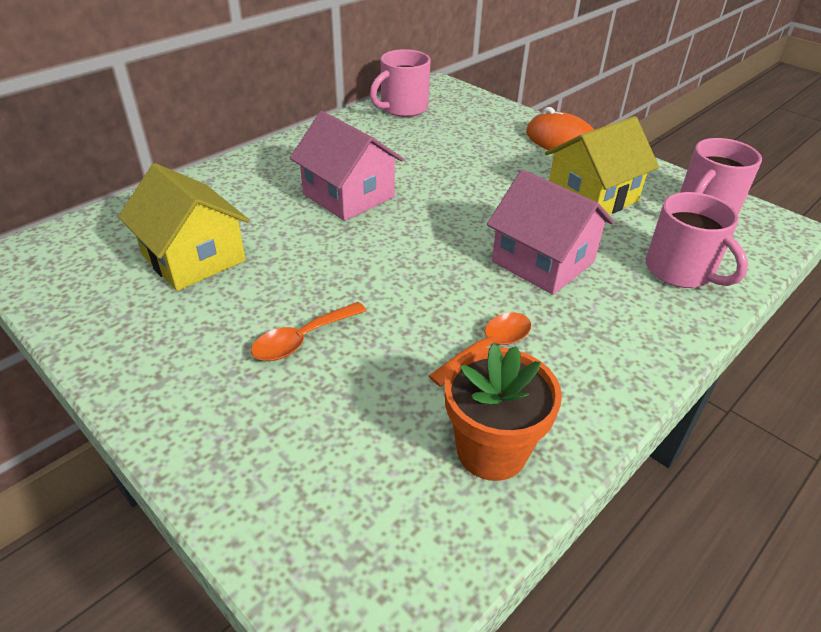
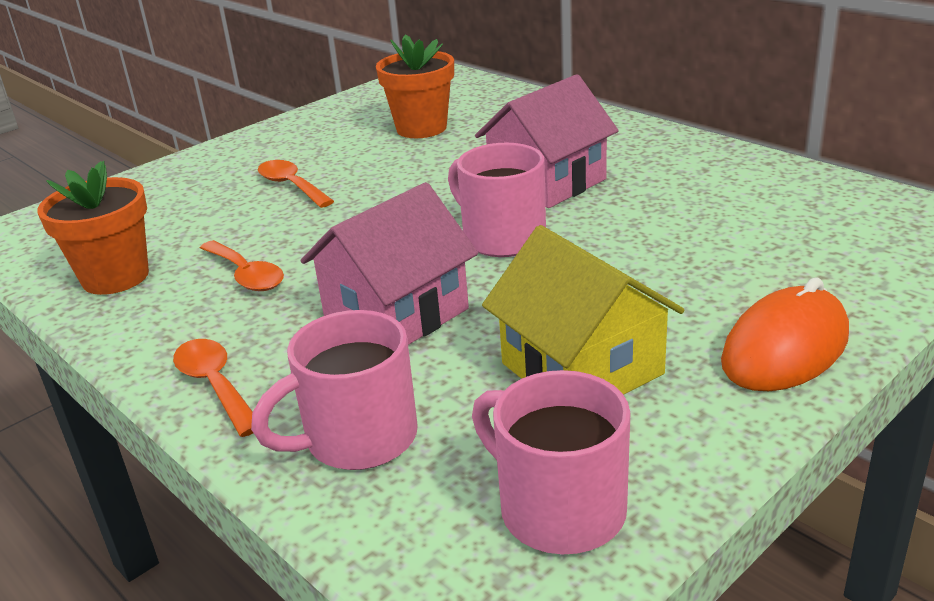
camera: 95 degrees right, 10 degrees down
(194, 258) = (421, 128): yellow house -> orange flower pot
(402, 108) = (835, 197): pink mug -> pink mug (502, 237)
(649, 341) = (215, 385): none -> orange spoon

